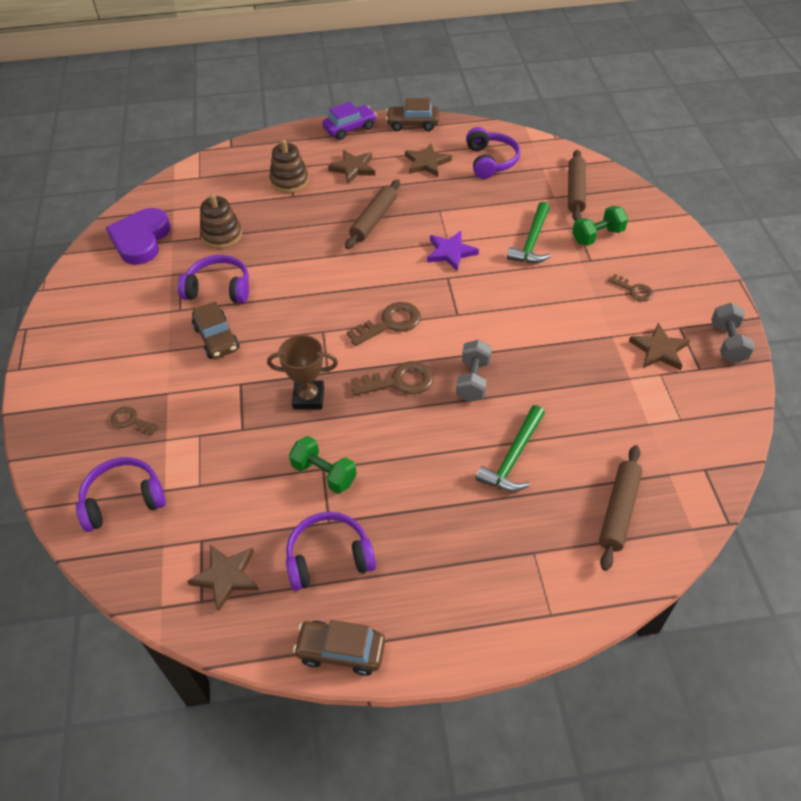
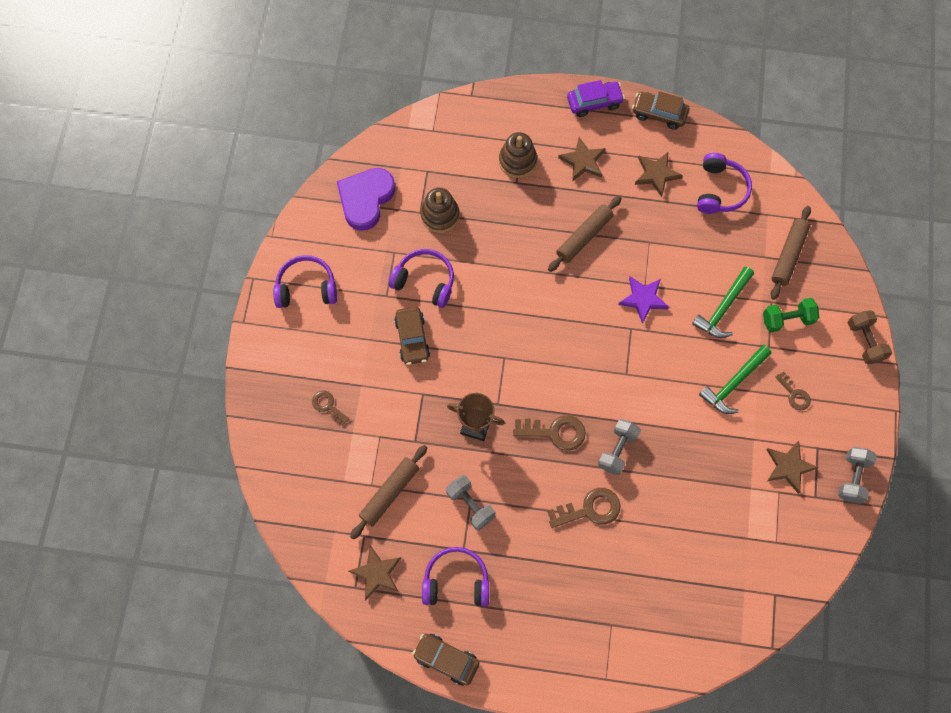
camera: 15 degrees right, 20 degrees up
(123, 500) = (311, 481): purple headphones -> purple headphones (306, 287)
(324, 474) = (470, 505): green dumbbell -> grey dumbbell
(390, 323) = (564, 366): brown key -> brown key (589, 509)
(513, 457) = (625, 536): green hammer -> green hammer (733, 383)
(618, 511) = (690, 610): brown rolling pin -> brown rolling pin (389, 493)
(679, 235) = (864, 341): none -> brown dumbbell

